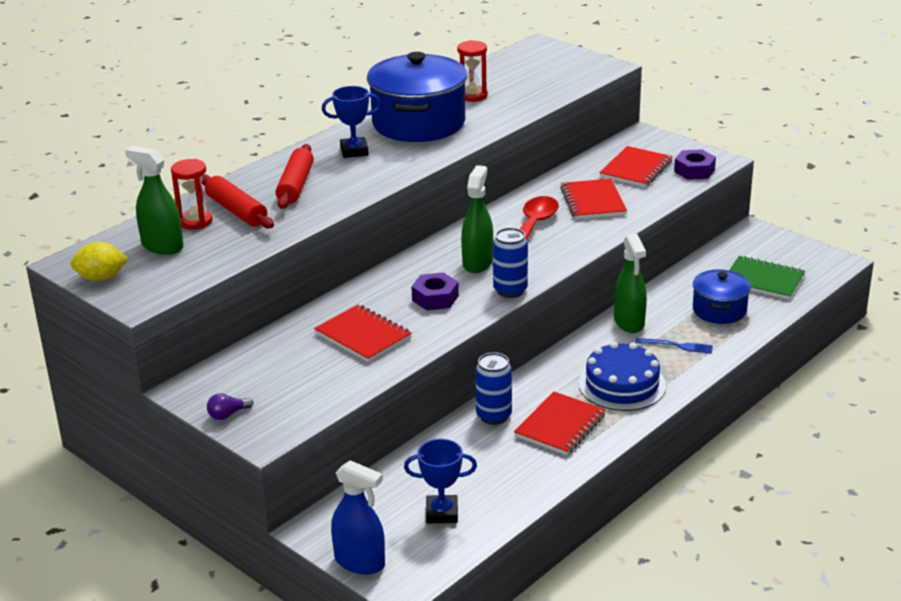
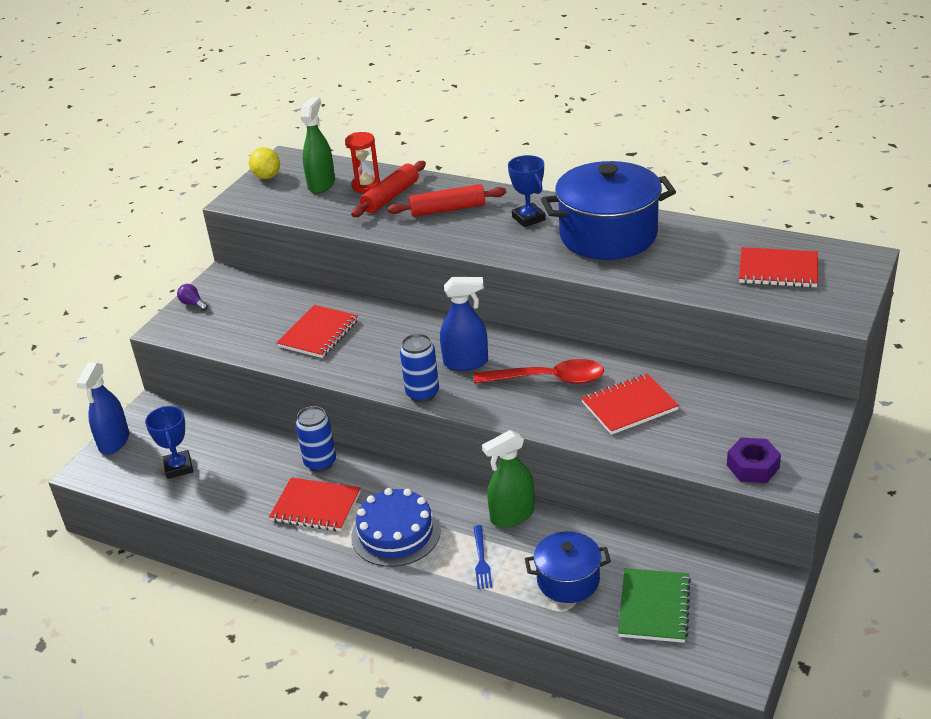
camera: 75 degrees right, 5 degrees up
(435, 298) = (393, 354): purple nut -> none
(473, 95) = (694, 249): red hourglass -> none
(477, 263) = (466, 362): green spray bottle -> blue spray bottle
(636, 169) = (726, 421): red notebook -> red notebook (778, 270)

